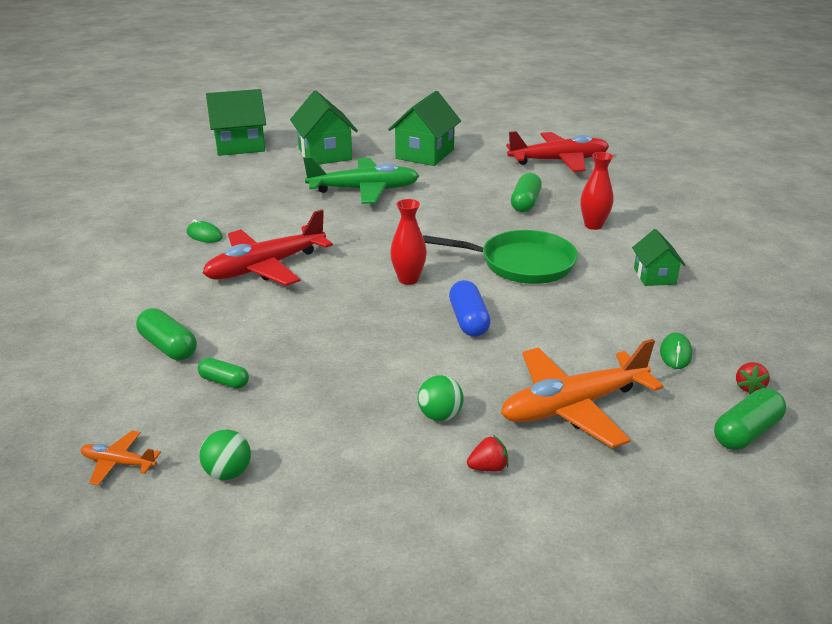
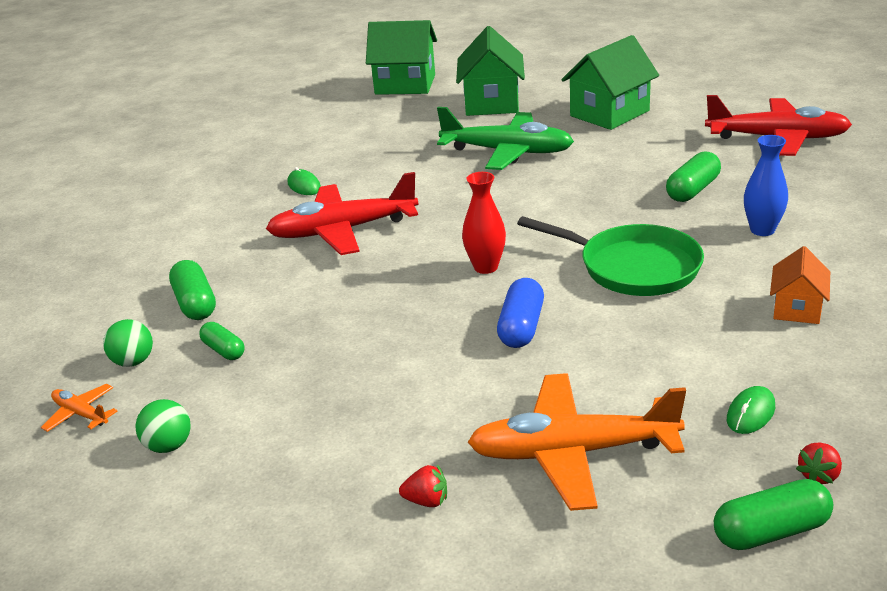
camera: 25 degrees right, 0 degrees up
(440, 415) = (414, 431): green ball -> green ball (133, 362)
(593, 225) = (762, 230): red vase -> blue vase
(654, 276) = (797, 308): green house -> orange house

